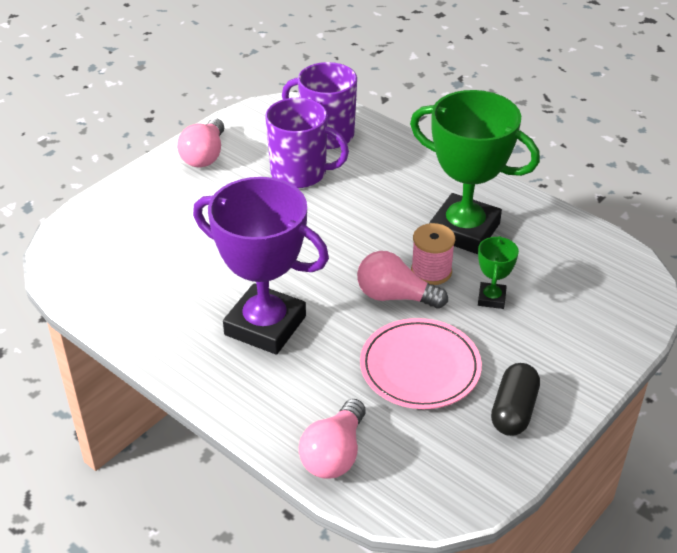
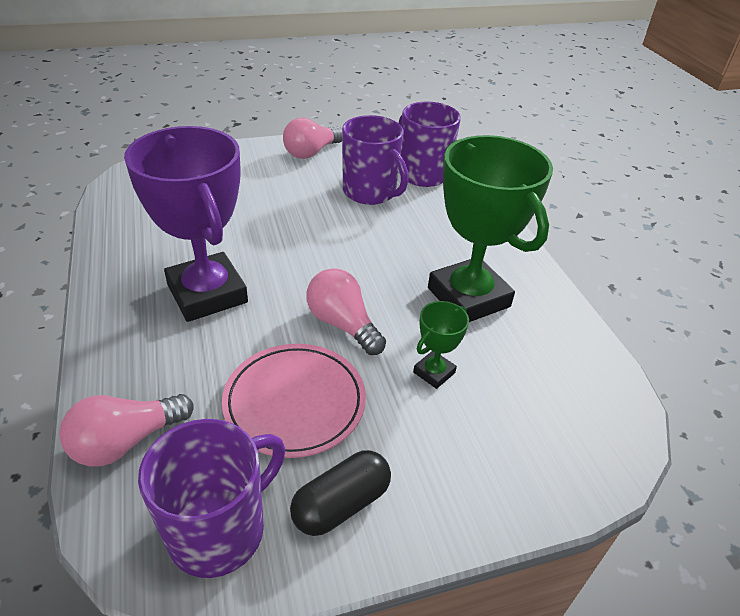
camera: 30 degrees right, 0 degrees up
(431, 271) = (399, 318): pink spool -> none
(456, 466) = (219, 530): none -> purple mug

